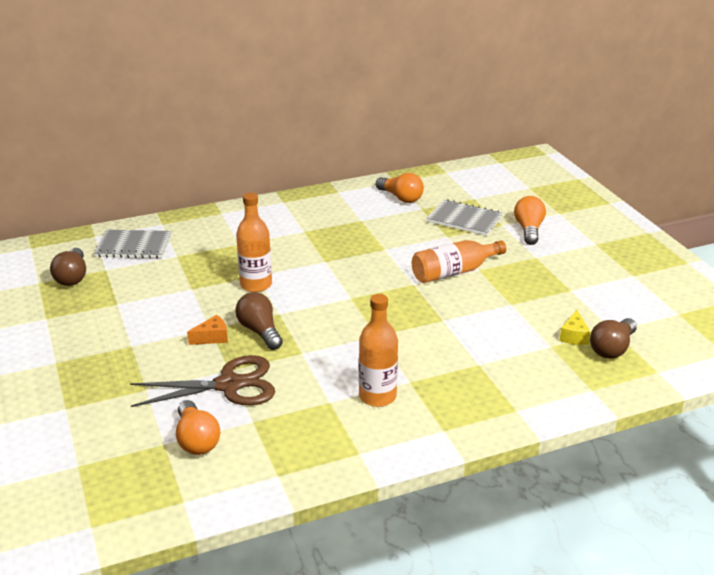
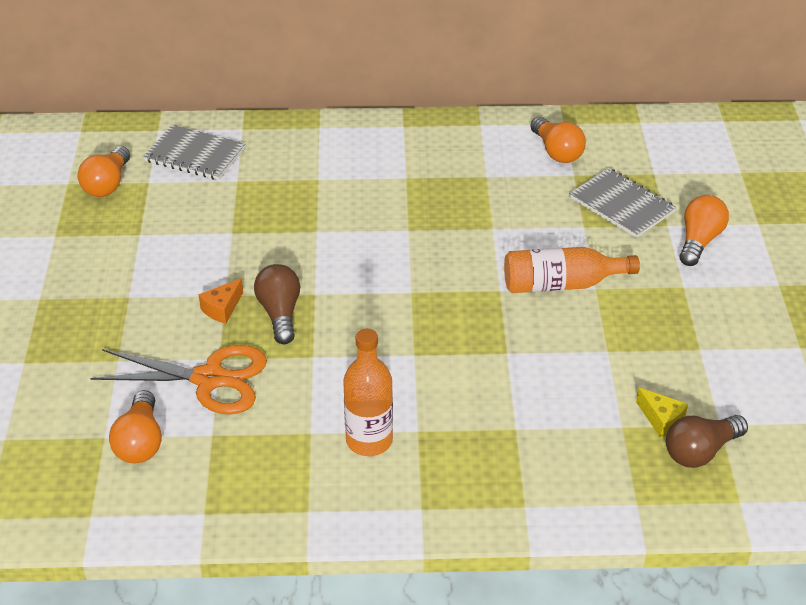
camera: 20 degrees right, 10 degrees up
(72, 277) = (107, 184): brown light bulb -> orange light bulb
(212, 338) = (222, 309): orange cheese -> orange cheese turned 135 degrees clockwise
(229, 385) = (209, 379): brown scissors -> orange scissors
(256, 285) = (308, 245): orange bottle -> none
(574, 336) = (661, 420): yellow cheese -> yellow cheese turned 75 degrees counterclockwise

